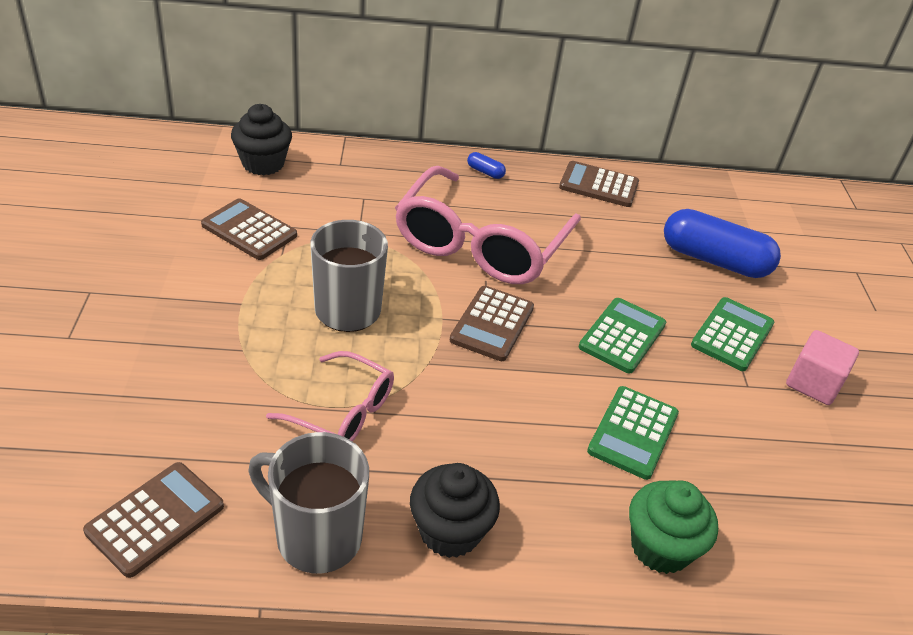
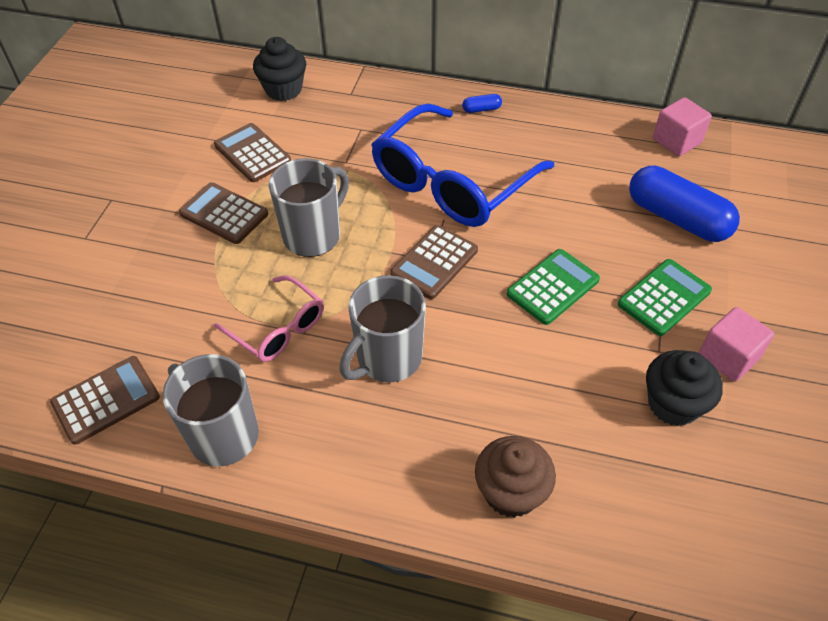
camera: 20 degrees right, 10 degrees up
(450, 531) = (331, 447): black cupcake -> black cupcake (673, 404)
(478, 427) = (388, 358): none -> grey mug
(481, 244) = (451, 182): pink glasses -> blue glasses
(485, 172) = (481, 109): blue capsule -> blue capsule turned 60 degrees counterclockwise
(599, 185) = (588, 130): brown calculator -> brown calculator (224, 214)
(633, 432) = (526, 382): green calculator -> none
(660, 547) = (511, 492): green cupcake -> brown cupcake
(685, 190) = (676, 141): none -> pink cube

